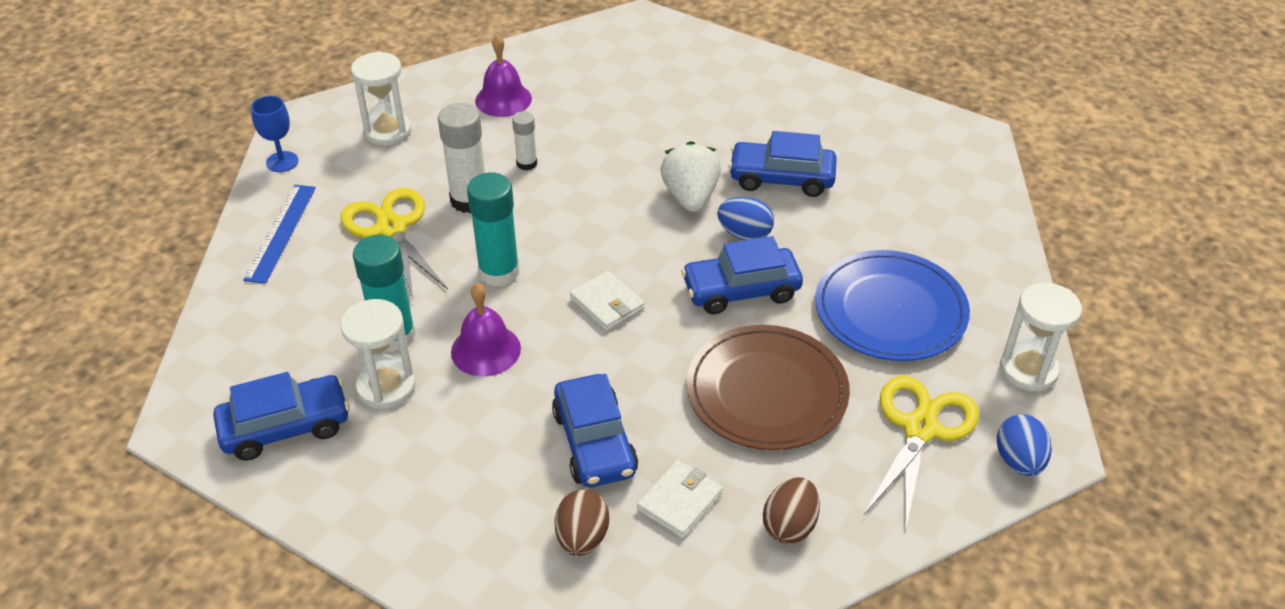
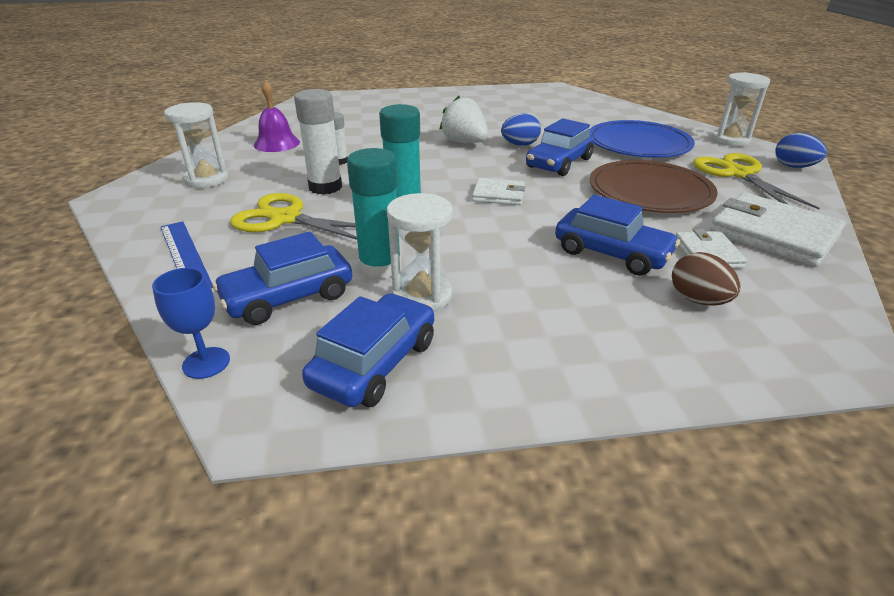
camera: 40 degrees left, 10 degrees down
(282, 162) = (129, 220): blue goblet -> blue goblet (206, 363)
(485, 350) = (461, 245): purple bell -> none
(781, 178) = (498, 122): blue car -> blue car (288, 297)
(789, 525) = (773, 234): brown egg -> white wallet

